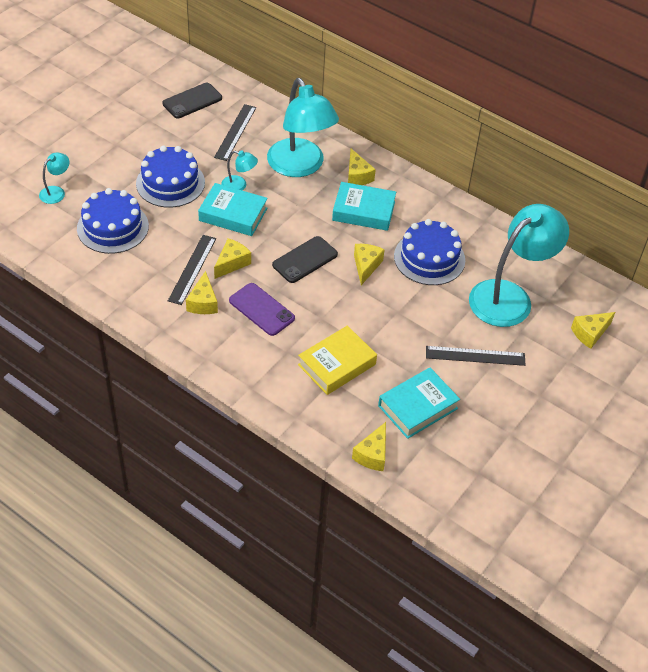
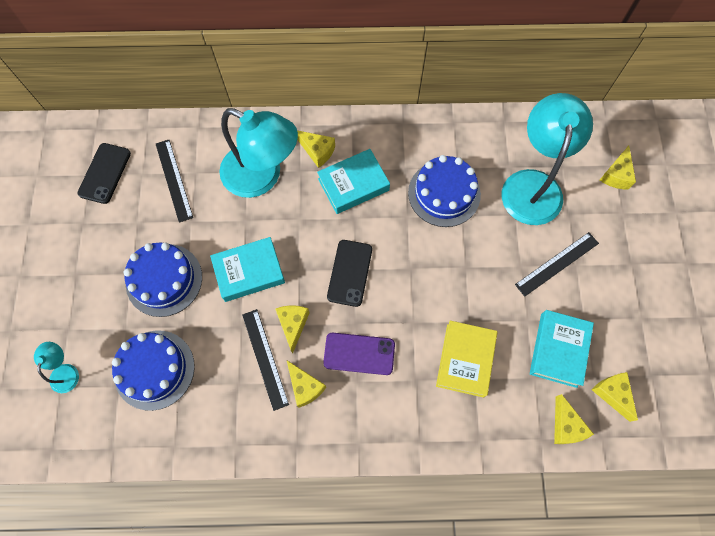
camera: 35 degrees left, 20 degrees up
(239, 185) = (227, 236): turquoise lamp -> none
(366, 266) = (403, 240): yellow cheese -> yellow cheese (612, 394)

